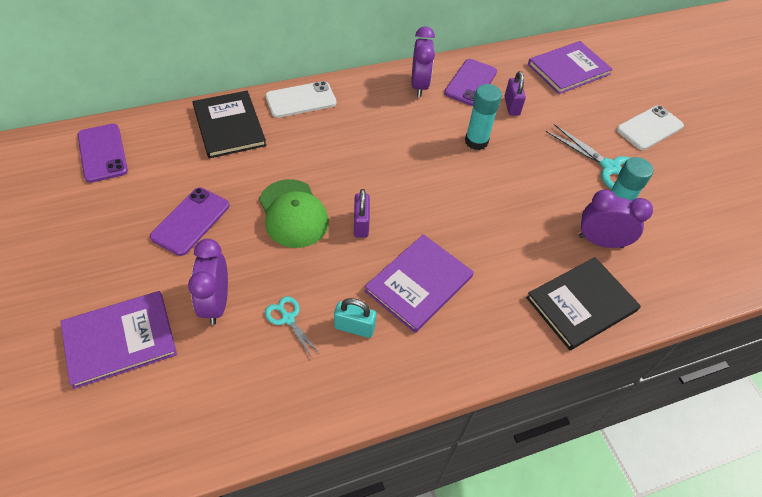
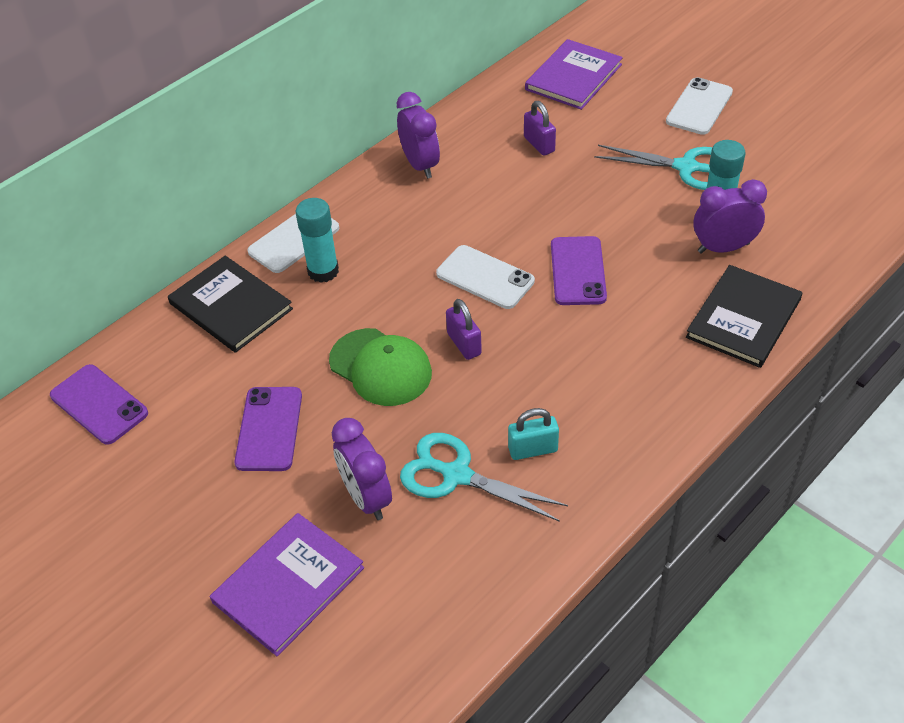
camera: 20 degrees left, 5 degrees down
(288, 319) = (456, 475): turquoise scissors -> turquoise scissors, size x1.83
(409, 183) = (485, 277): none -> white phone
(418, 284) = (568, 375): purple book -> none
(471, 82) = (476, 137): purple phone -> purple phone (578, 271)
(476, 141) = (527, 200): turquoise glue stick -> turquoise glue stick (323, 271)

